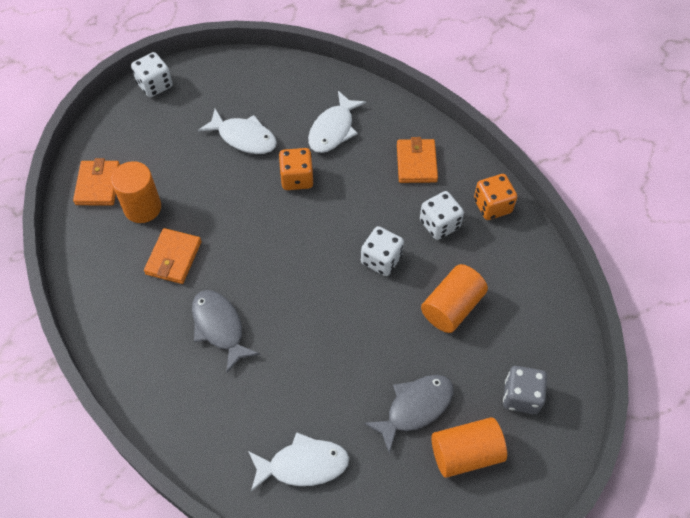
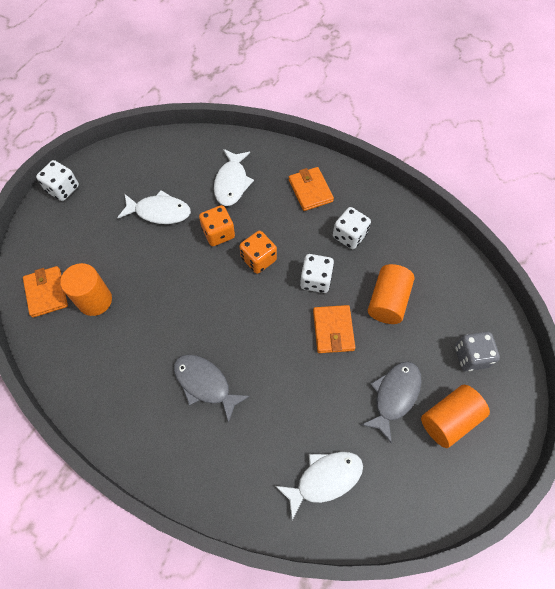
camera: 20 degrees left, 5 degrees up
(173, 258) = (140, 336): orange wallet -> orange wallet (333, 330)
(492, 206) = (384, 207): orange dice -> orange dice (258, 259)

